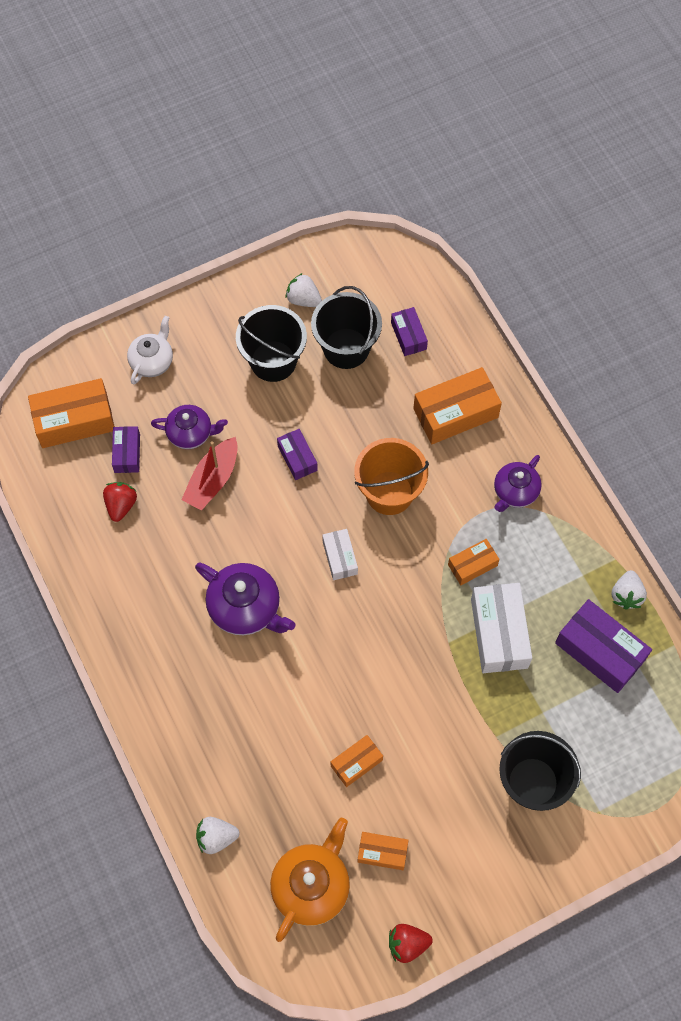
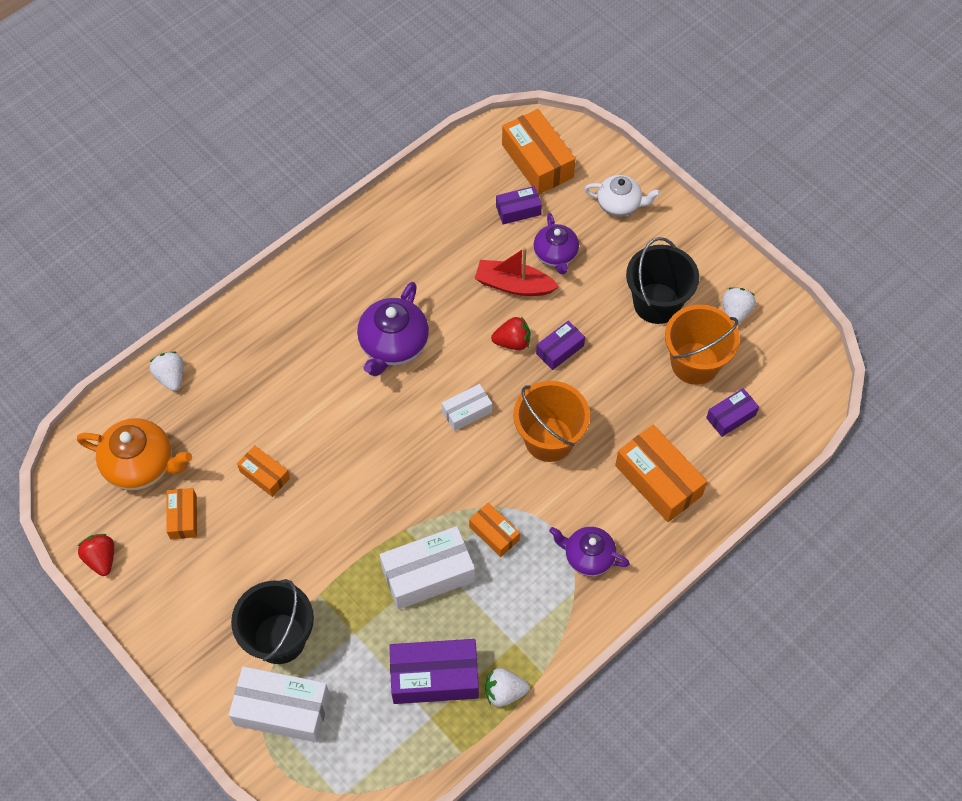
camera: 75 degrees right, 5 degrees down
(121, 505) = (465, 219): red strawberry -> red strawberry (512, 342)
(346, 348) = (695, 363): black bucket -> orange bucket
(600, 651) = (434, 677): purple box -> purple box turned 60 degrees clockwise
(603, 794) = (282, 709): none -> white box

